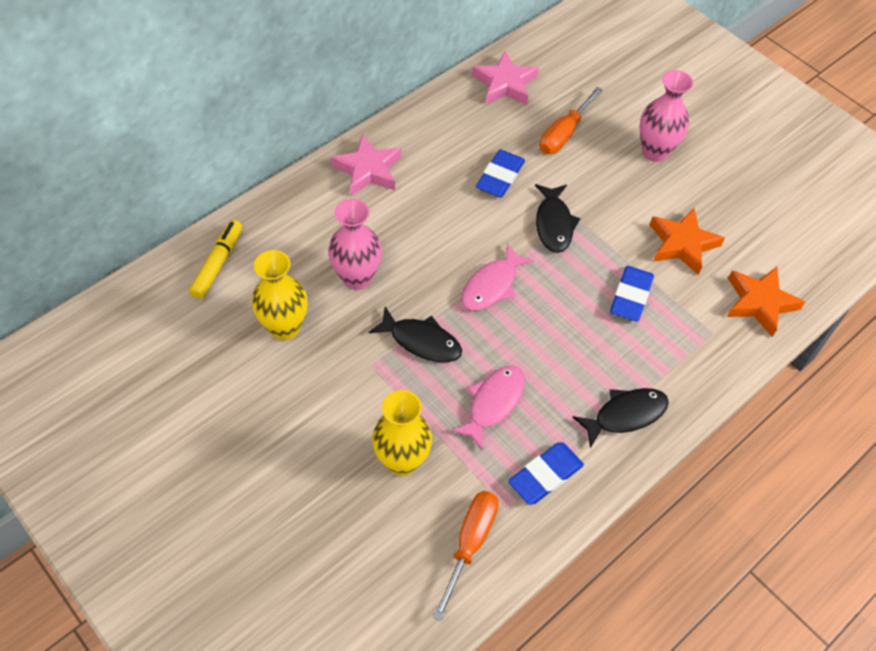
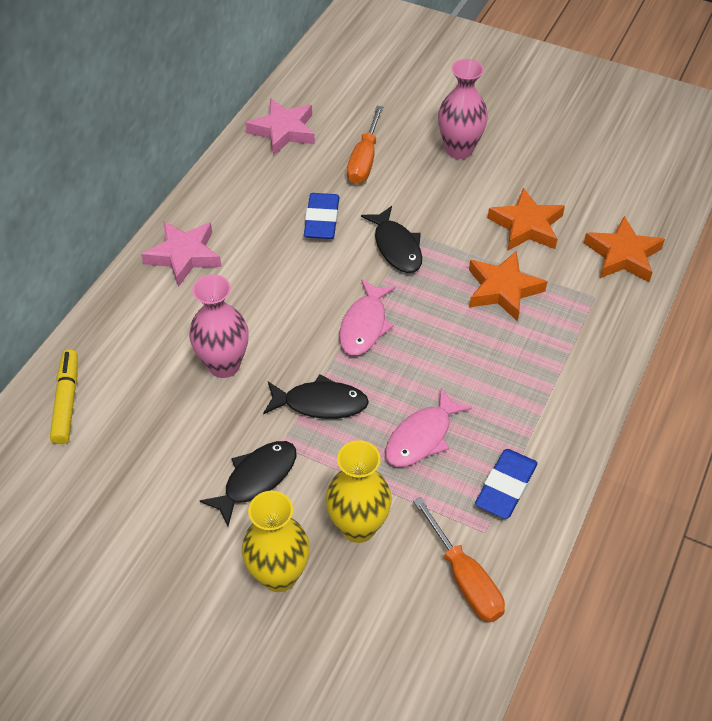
camera: 20 degrees left, 5 degrees down
(285, 328) = (171, 440): yellow vase -> yellow vase (279, 575)
(470, 542) = (465, 579): orange screwdriver -> orange screwdriver turned 150 degrees clockwise
(493, 403) = (421, 437): pink fish -> pink fish turned 150 degrees counterclockwise
(625, 415) = (553, 401): black fish -> black fish (256, 479)
(631, 296) = (503, 290): blue eraser -> orange star

